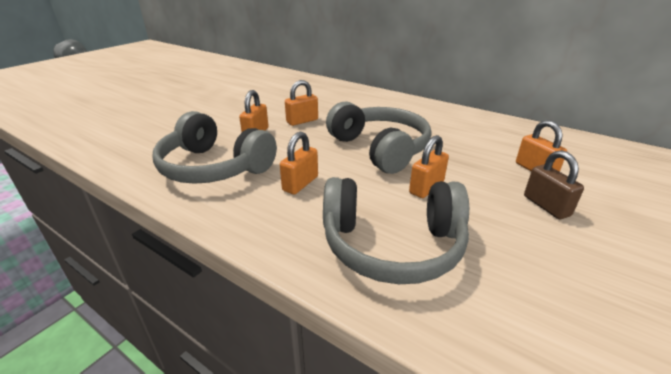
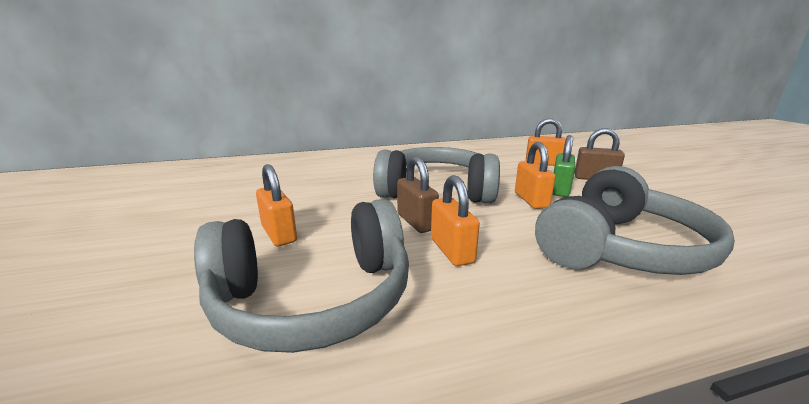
camera: 50 degrees left, 10 degrees down
(302, 121) = (308, 199): orange padlock -> none
(321, 160) = (416, 222): none -> brown padlock
(476, 194) = (560, 189): none -> green padlock

